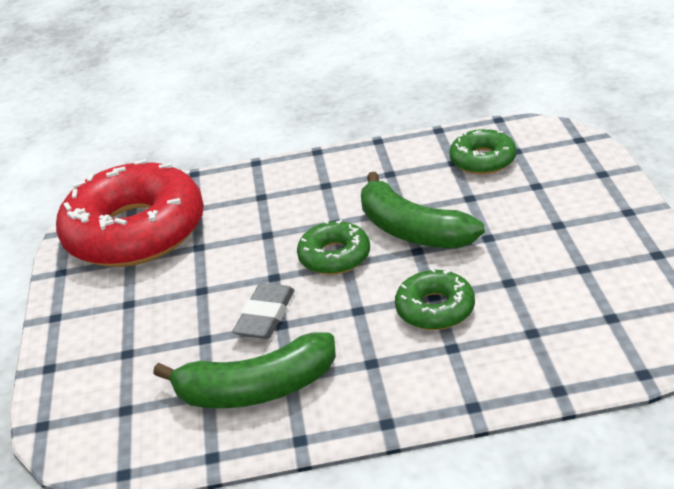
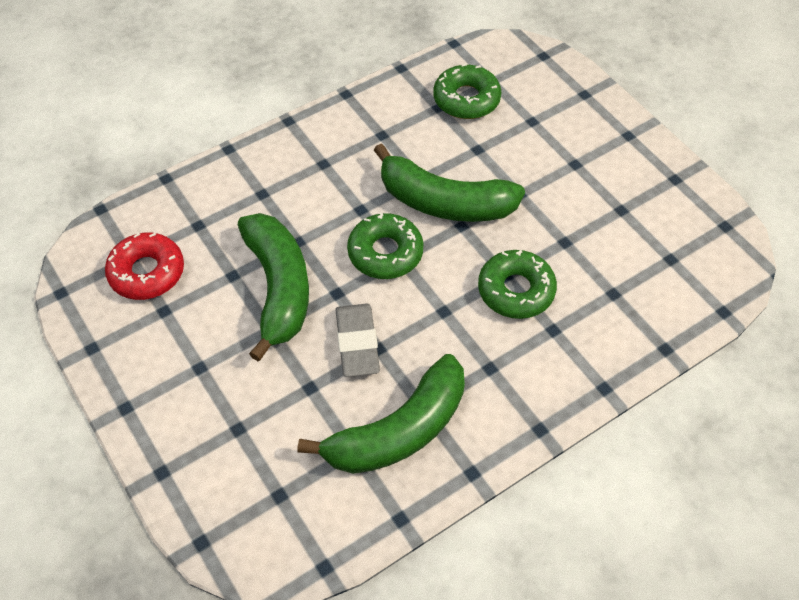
camera: 30 degrees left, 20 degrees up
(135, 231) = (147, 272): red donut -> red donut, size x0.47
(228, 263) = (278, 288): none -> green banana

